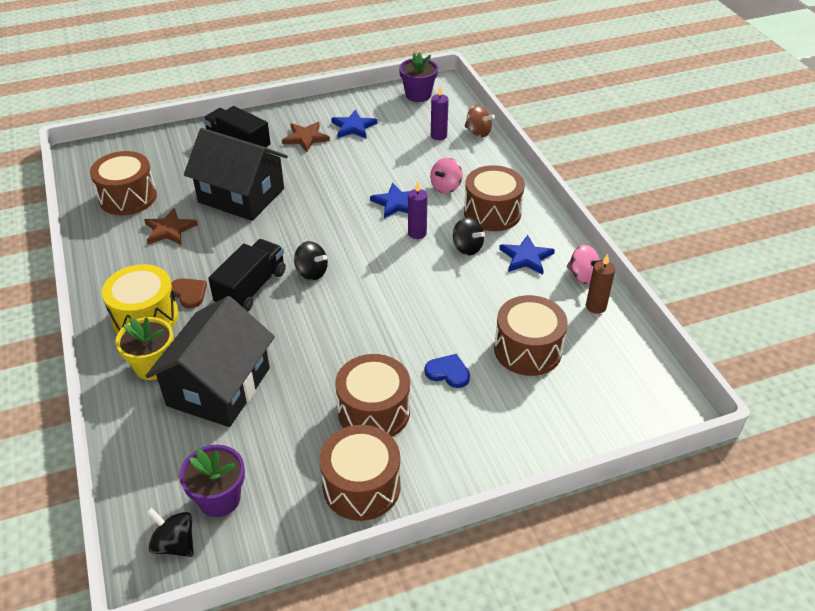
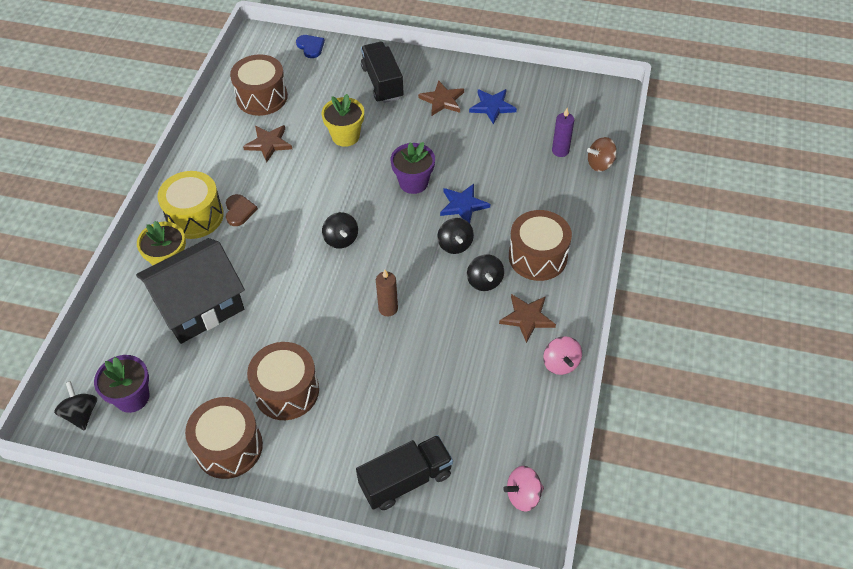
camera: 35 degrees right, 10 degrees up
(241, 195) = (345, 136): black house -> yellow flower pot
(251, 288) = (286, 230): black truck -> black truck (406, 480)
(417, 233) = (455, 245): purple candle -> black spinning top
(418, 95) = (580, 96): purple flower pot -> purple flower pot (413, 183)
(446, 187) = (519, 209): pink spinning top -> pink spinning top (523, 495)
(448, 372) = (369, 390): blue heart -> blue heart (310, 47)
(478, 132) = (600, 164): brown spinning top -> brown spinning top turned 90 degrees clockwise
(526, 257) = (527, 318): blue star -> brown star
(527, 350) = (449, 407): brown drum -> none
(596, 306) = (544, 400): brown candle -> brown candle (388, 308)

